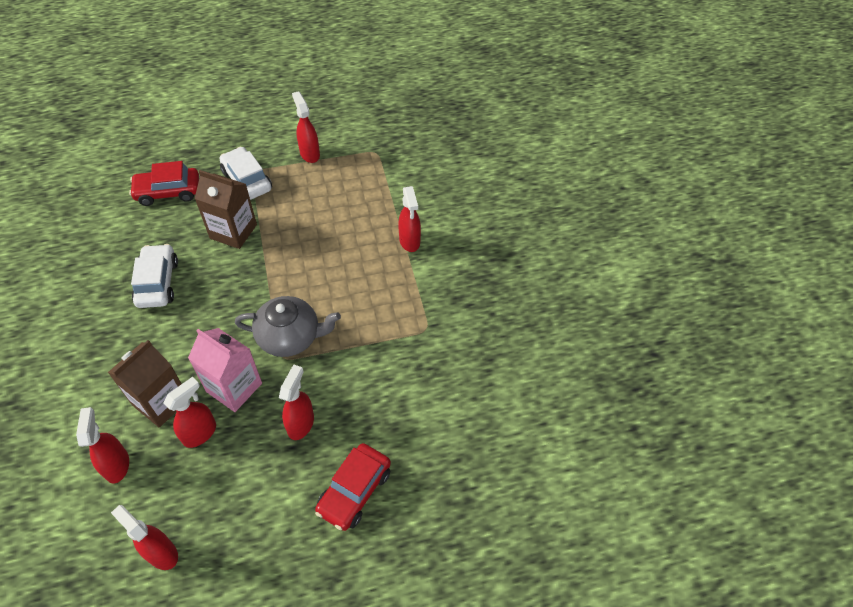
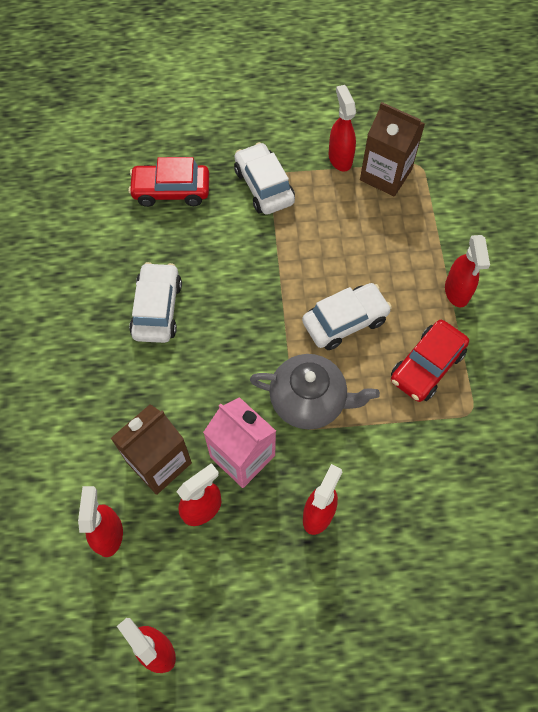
camera: 10 degrees right, 10 degrees up
(233, 231) = (246, 252): brown carton -> brown carton (385, 175)
(318, 273) = (345, 321): none -> white car
(354, 491) = (377, 608): red car -> red car (426, 366)

